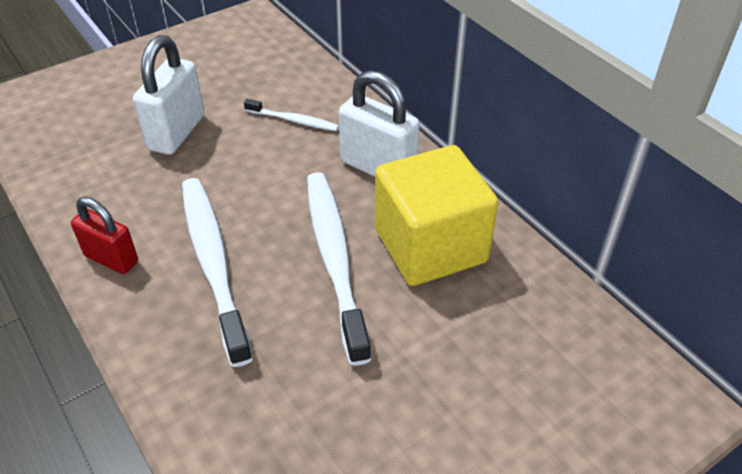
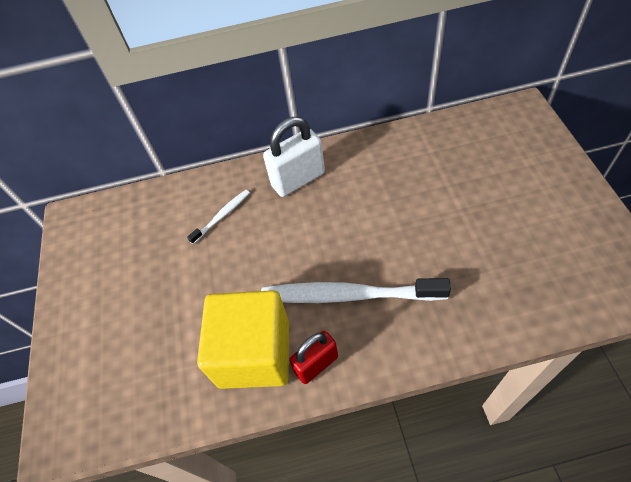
camera: 60 degrees left, 10 degrees up
(176, 133) = (191, 297): white padlock -> none
(335, 260) = (373, 223): white toothbrush -> none
(430, 246) = (380, 172): yellow cube -> yellow cube (254, 353)

